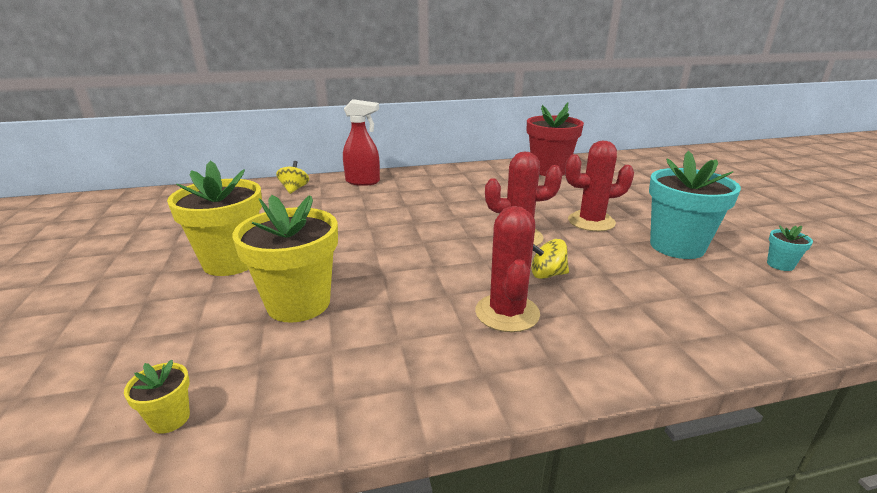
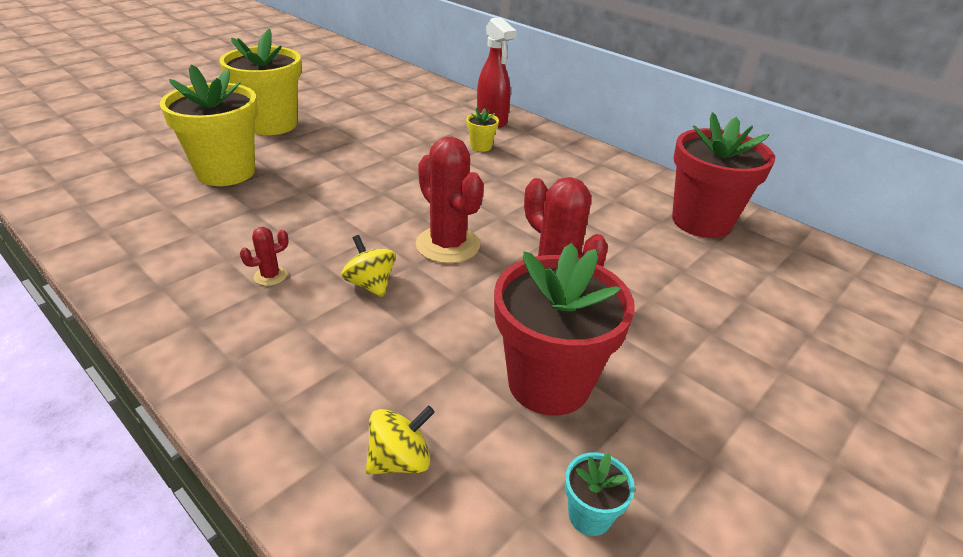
camera: 55 degrees right, 10 degrees up
(170, 419) = (70, 180): yellow flower pot -> yellow flower pot (481, 146)
(294, 189) = (433, 98): yellow spinning top -> yellow spinning top (400, 460)
(507, 313) = (270, 276): red cactus -> red cactus, size x0.46
(677, 246) = (549, 383): turquoise flower pot -> red flower pot

